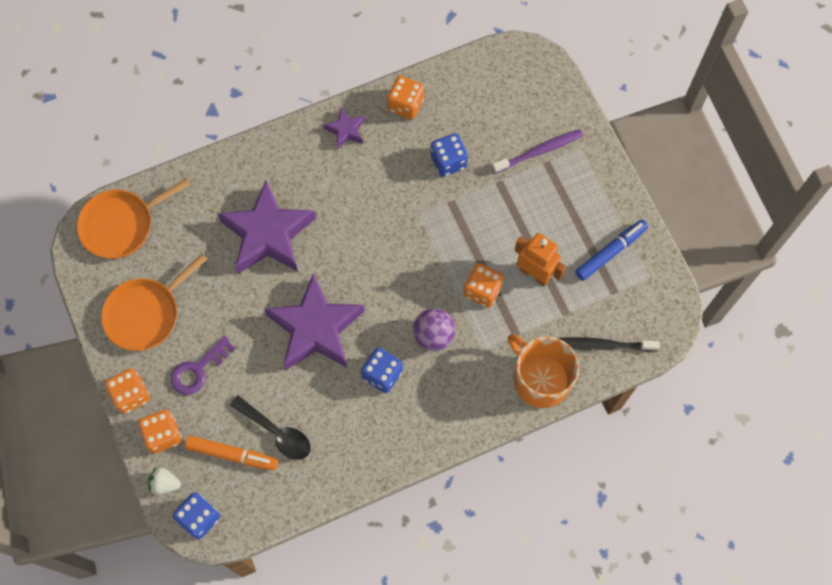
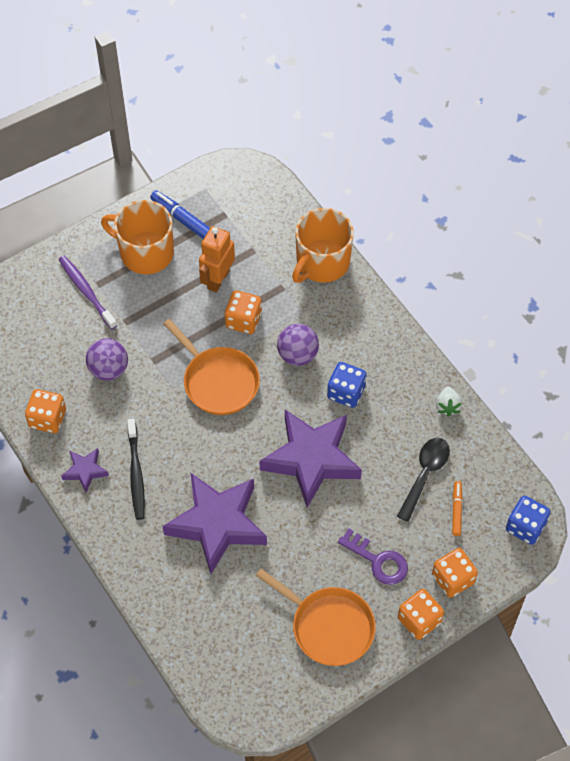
camera: 100 degrees left, 10 degrees down
(121, 225) = (231, 677): orange pan -> orange pan (218, 381)
(165, 483) = (500, 566): white strawberry -> white strawberry (447, 406)
(232, 454) = (456, 510): orange marker -> orange marker, size x0.61
(448, 161) = (109, 369): blue dice -> purple ball
(577, 210) = (145, 252): none -> orange mug
(602, 345) = (278, 218): black toothbrush -> black toothbrush (136, 474)

